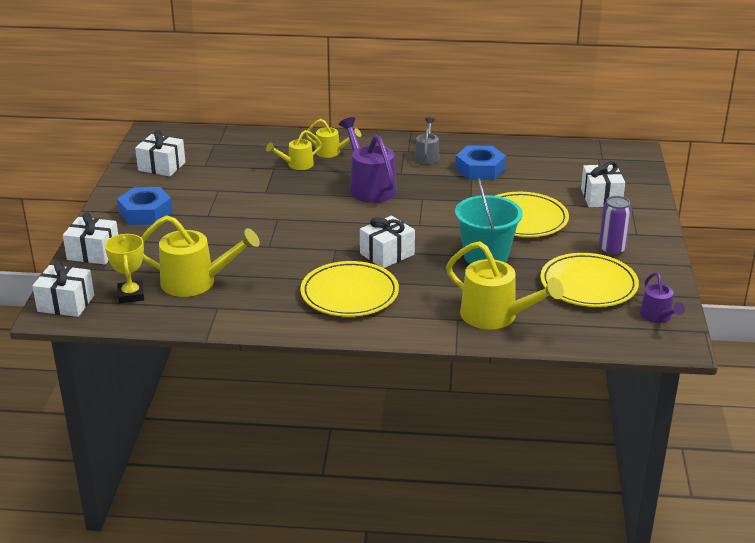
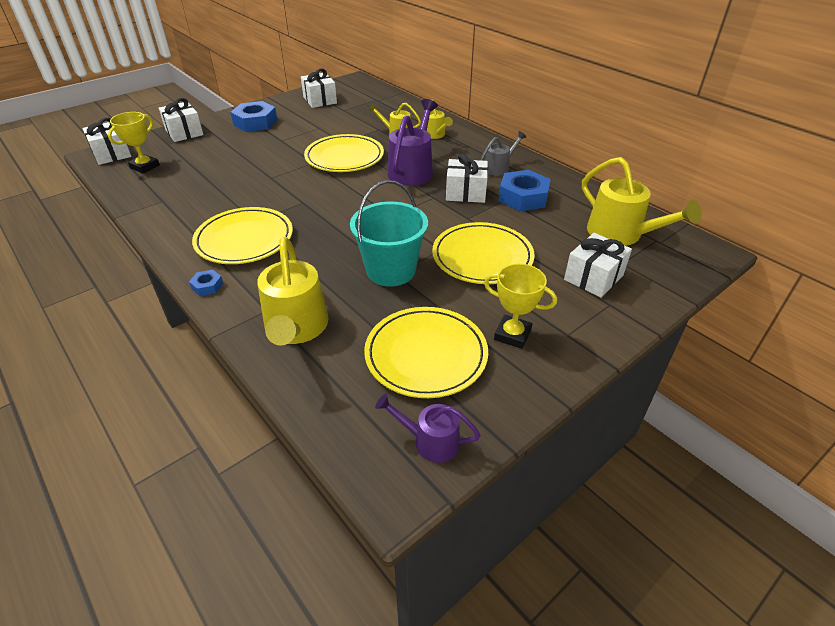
camera: 45 degrees right, 10 degrees up
(196, 282) = (188, 178): yellow watering can -> yellow watering can (621, 234)
(295, 203) = (344, 157): none -> yellow plate
(387, 254) = (326, 225): white gift -> white gift (466, 193)
(389, 331) = (207, 286): none -> blue nut
(612, 250) = (512, 335): purple can -> yellow trophy
(658, 317) = (430, 441): purple watering can -> purple watering can turned 75 degrees clockwise

